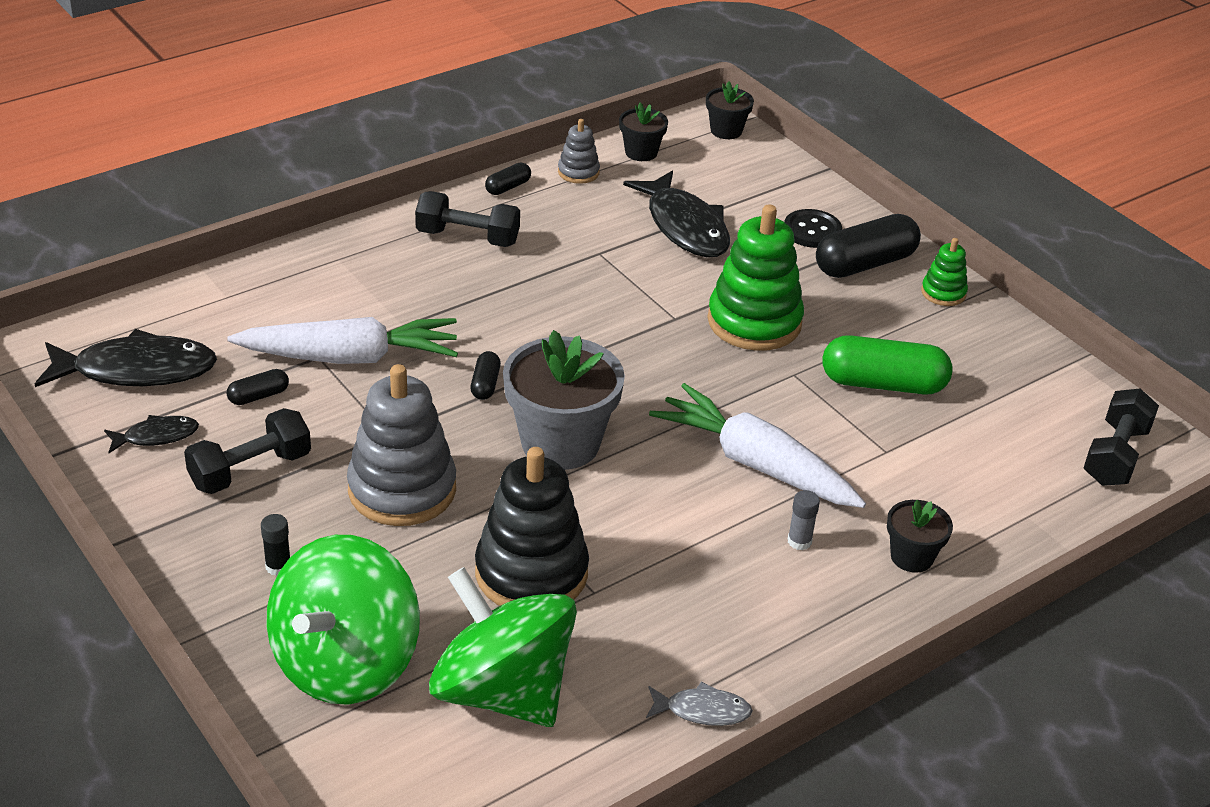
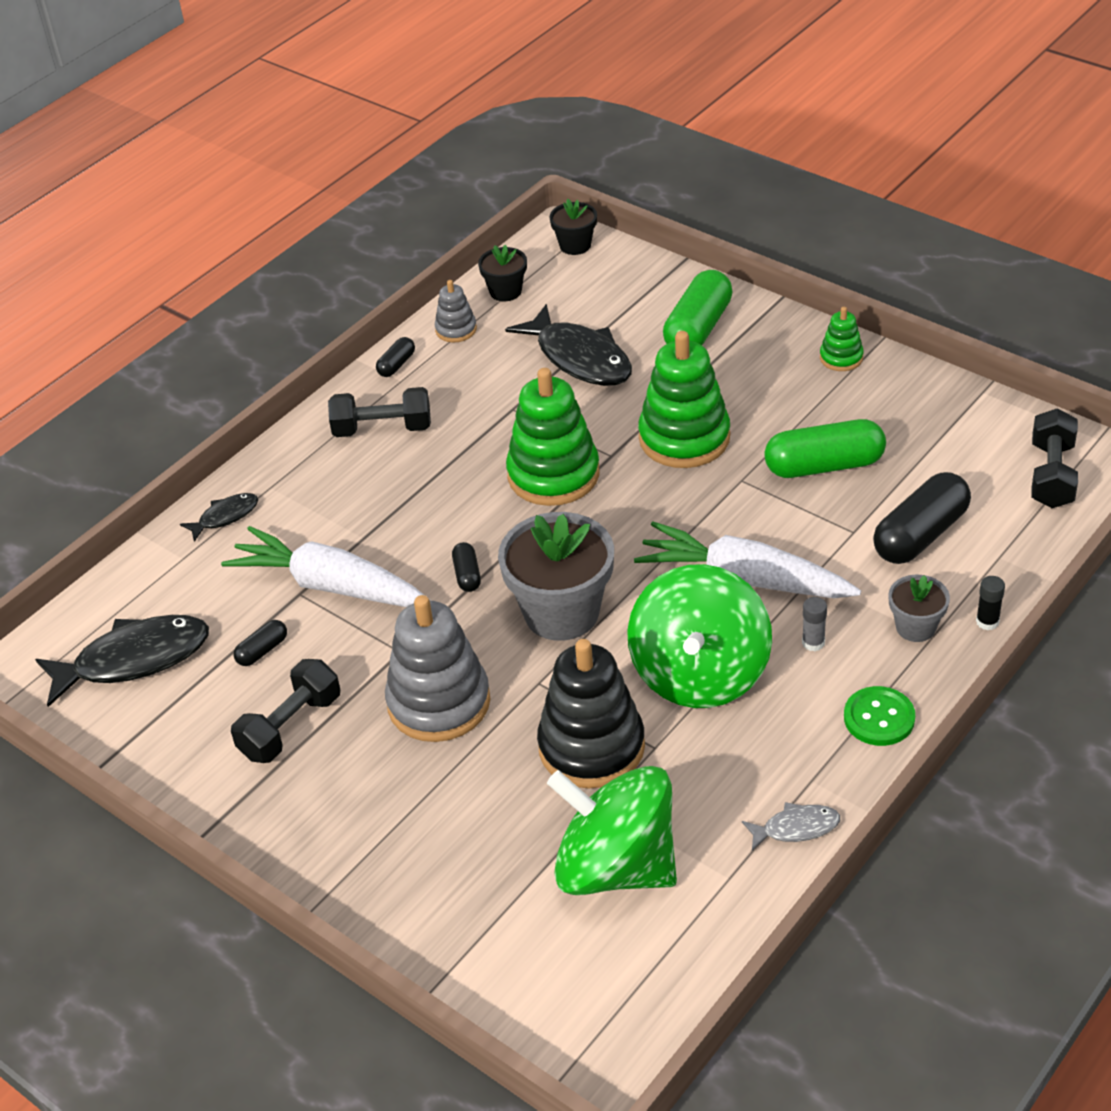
camera: 10 degrees left, 5 degrees up
(156, 436) = (186, 720): black fish -> black fish (225, 517)
(278, 566) = (361, 812): black glue stick -> black glue stick (987, 622)
(345, 663) = (465, 885): green spinning top -> green spinning top (700, 673)
(350, 357) = (329, 585): white carrot -> white carrot turned 135 degrees counterclockwise
(611, 320) = (553, 474): none -> green stacking toy
(812, 231) = (698, 328): black button -> green capsule
(835, 631) = (879, 718): none -> green button
(865, 264) = (759, 349): black capsule -> black capsule (920, 535)
(911, 557) = (915, 627): black flower pot -> grey flower pot

